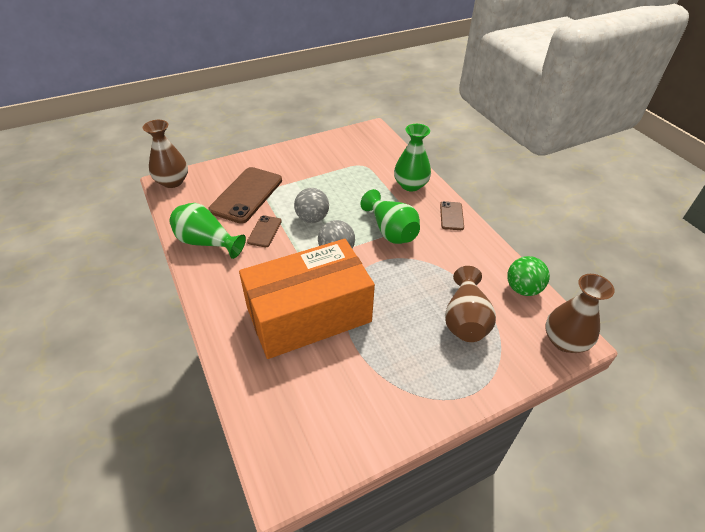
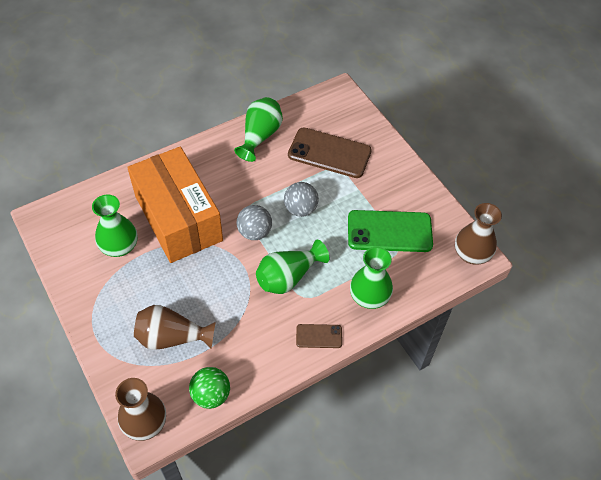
camera: 85 degrees right, 10 degrees up
(172, 181) = (341, 95): brown vase -> brown vase (471, 254)
(264, 231) = (278, 174): brown phone -> none
(344, 374) = (119, 246): none -> green vase
(345, 168) = (389, 232): none -> green phone

